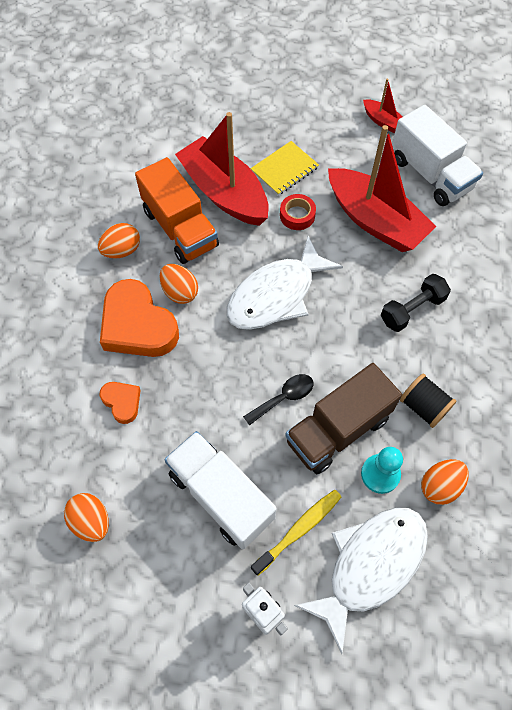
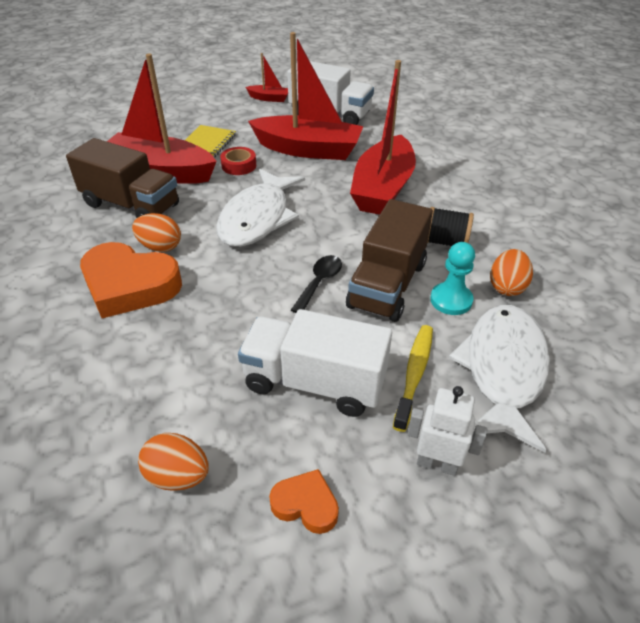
camera: 30 degrees left, 20 degrees down
(122, 250) = (77, 238): orange egg -> none
(122, 402) = (150, 351): orange heart -> orange heart (306, 504)
(180, 228) = (131, 205): orange truck -> brown truck
(412, 309) = (382, 189): black dumbbell -> red boat

